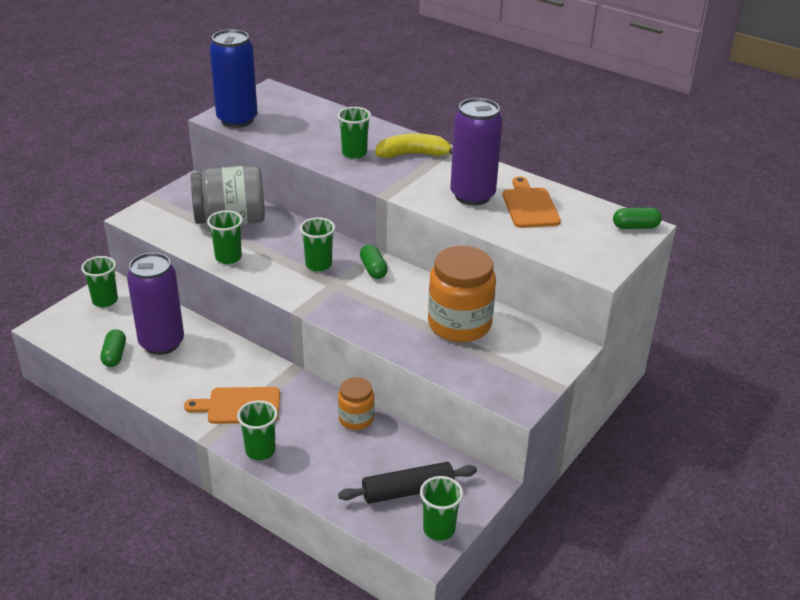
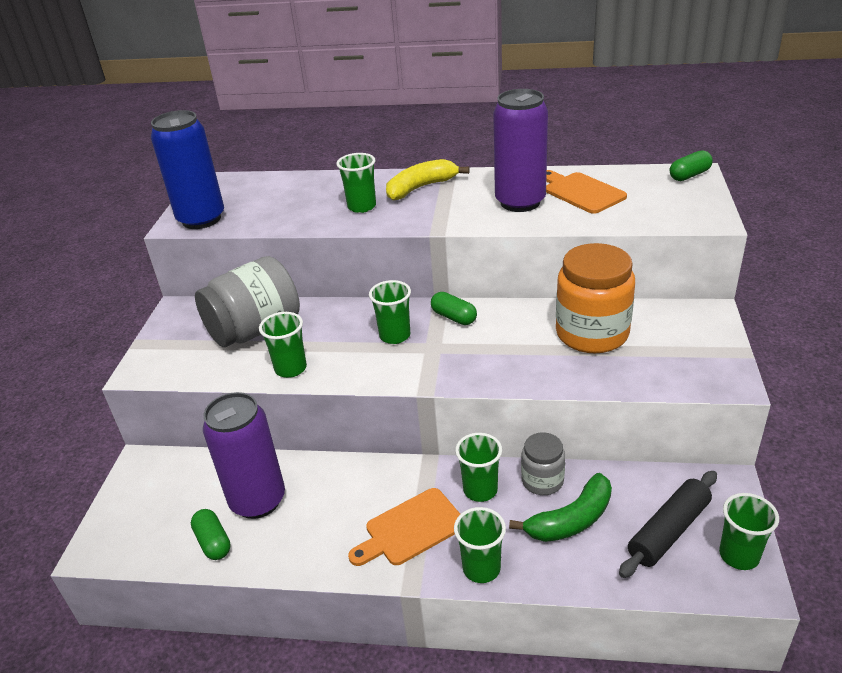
camera: 25 degrees left, 0 degrees up
(105, 300) = (147, 483): green cup -> green cup (480, 490)
(349, 452) = (571, 520): none -> green banana
(356, 419) = (542, 481): orange jar -> grey jar

